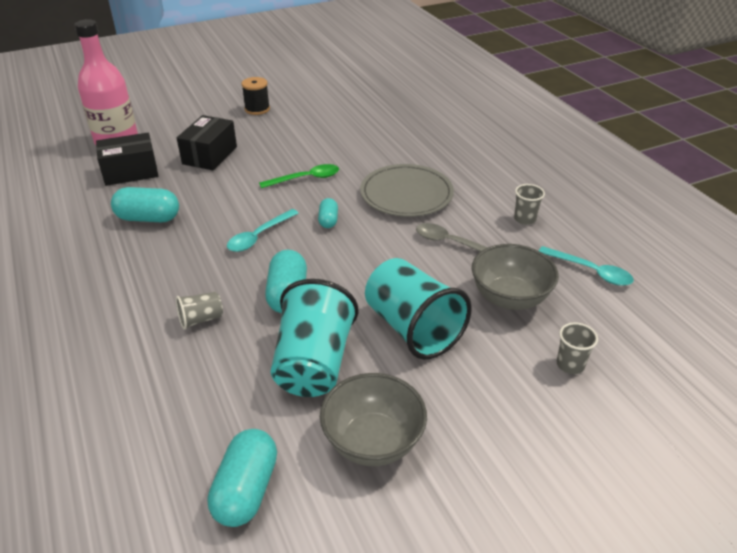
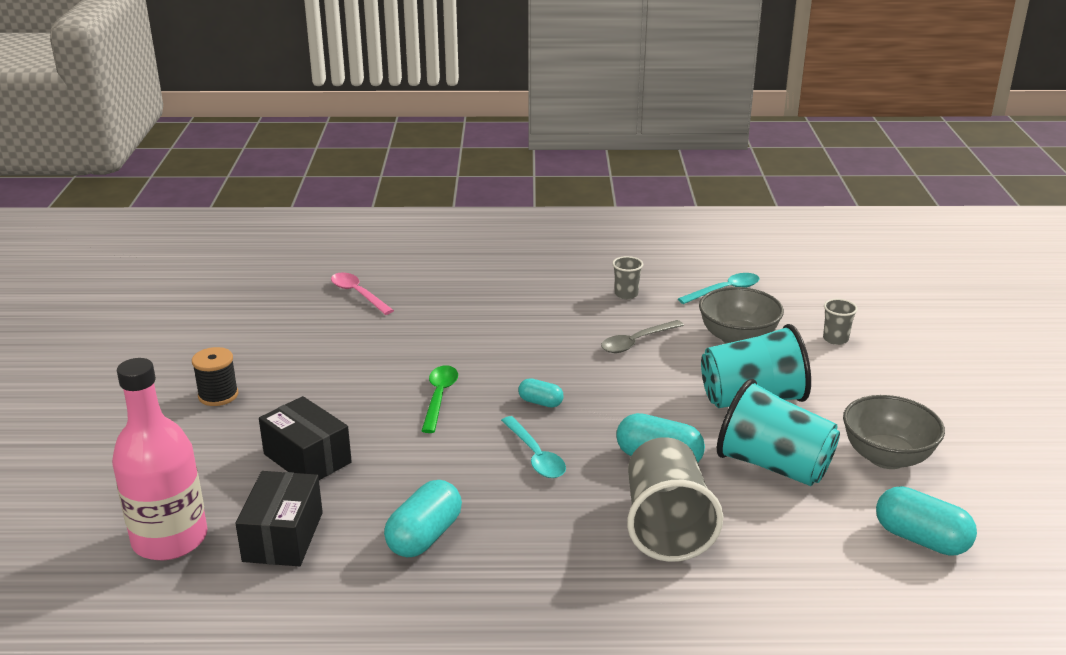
camera: 65 degrees left, 10 degrees down
(201, 319) = (666, 526): grey cup -> grey cup, size x2.20
(406, 195) = (530, 343): grey plate -> none
(409, 113) = (358, 294): none -> pink spoon

